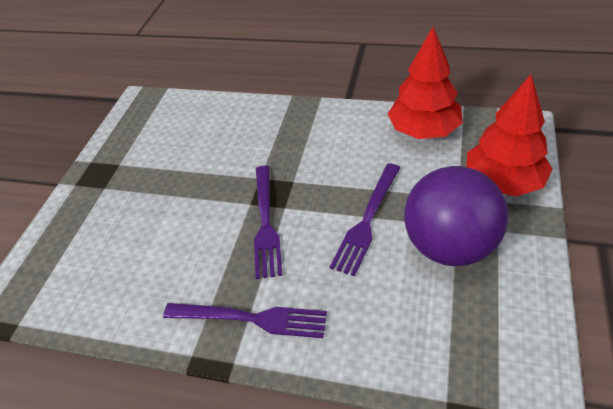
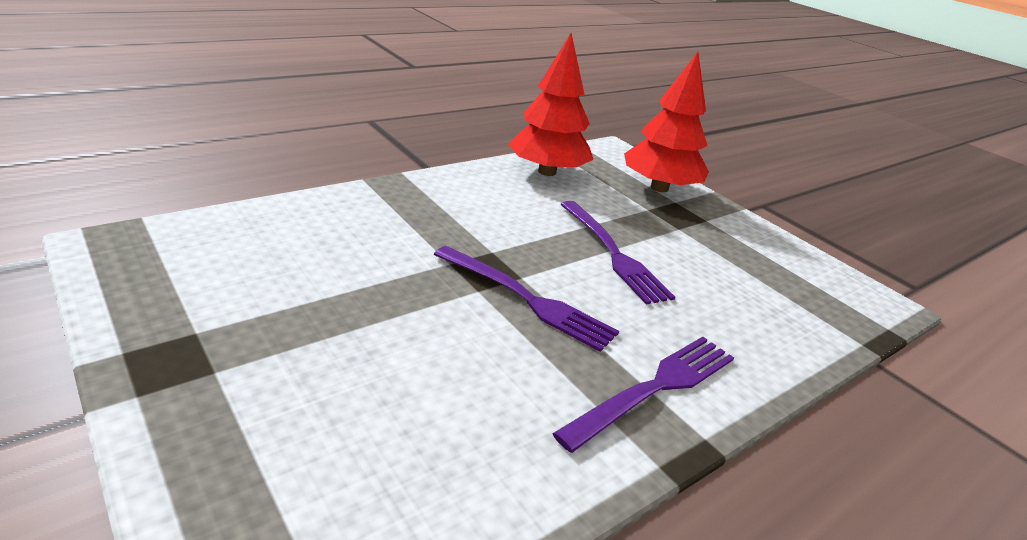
camera: 60 degrees left, 15 degrees down
(449, 245) = (697, 243): purple ball -> none

